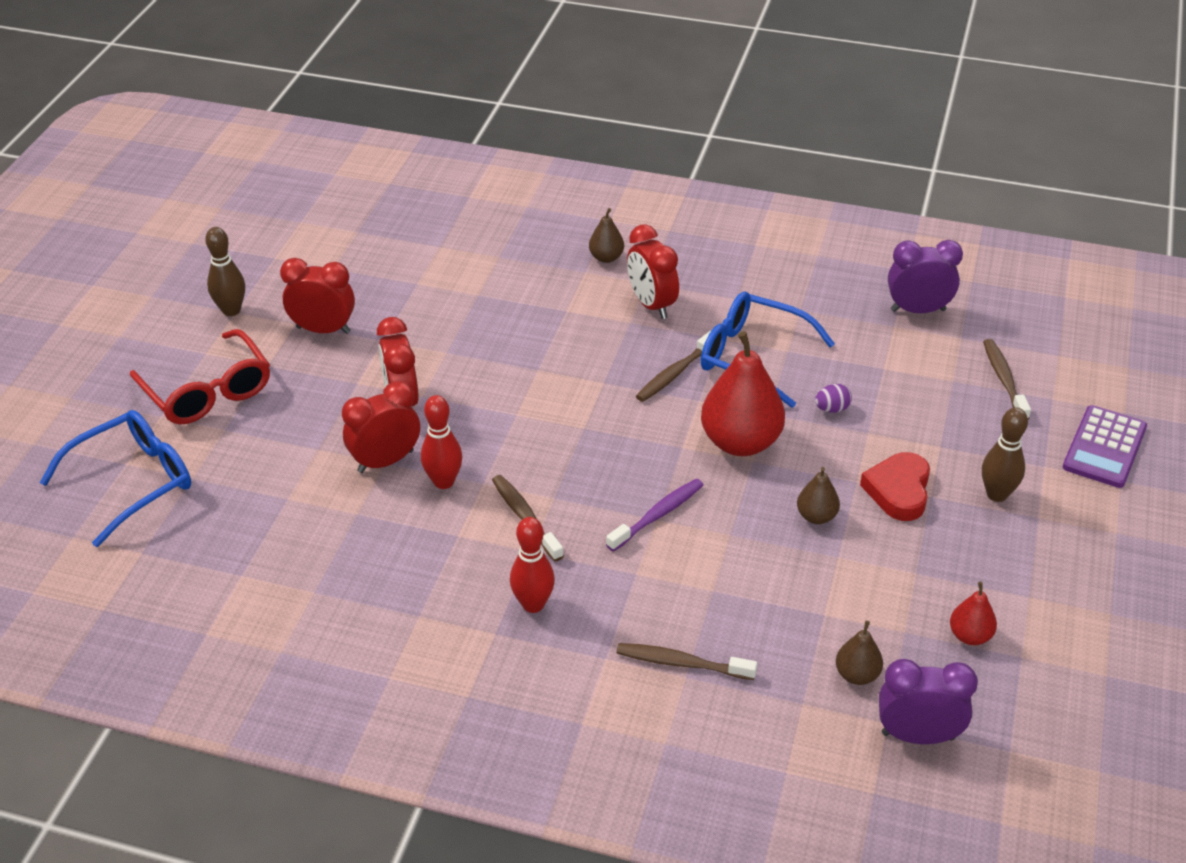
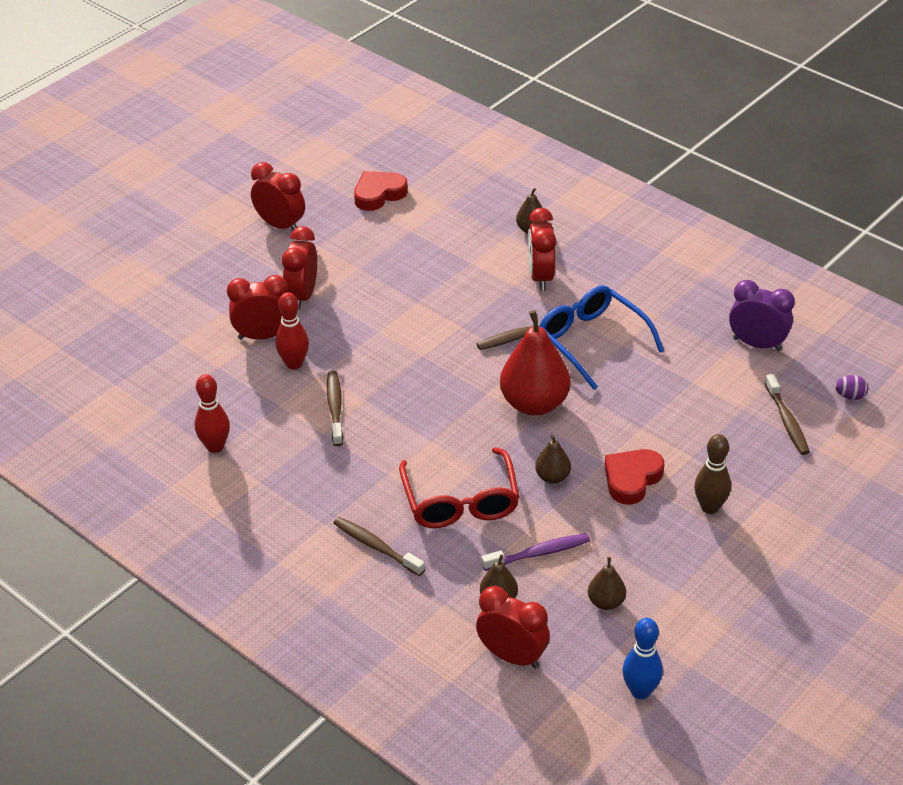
camera: 25 degrees right, 0 degrees up
(133, 482) = (84, 297): blue glasses -> none
(208, 391) = (171, 248): red glasses -> red glasses (460, 502)
(231, 310) = (224, 192): brown bowling pin -> none
(414, 265) = (378, 194): none -> red heart
(533, 604) = (299, 471): red bowling pin -> red bowling pin (215, 446)
(658, 515) = (432, 437): purple toothbrush -> purple toothbrush (538, 553)
(832, 409) = (625, 401): purple egg -> purple egg (850, 396)
(918, 736) = (512, 656): purple clock -> red clock
(970, 636) = (606, 602): red pear -> brown pear
(1004, 379) = (787, 421): brown toothbrush -> brown toothbrush turned 150 degrees clockwise
(1076, 723) = (640, 691): none -> blue bowling pin
(1104, 447) = (830, 500): purple calculator -> none

